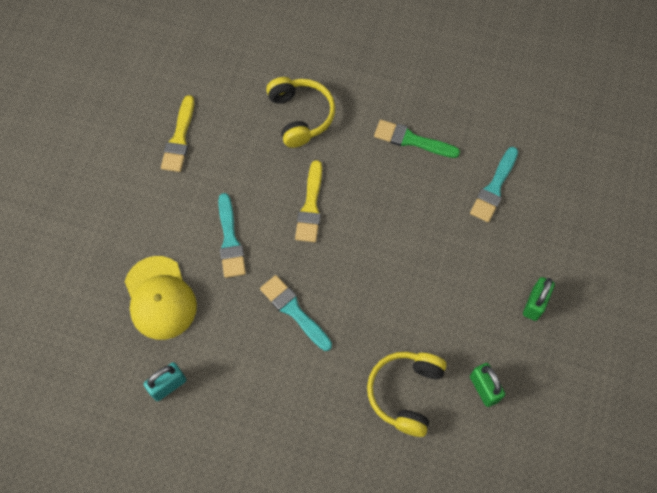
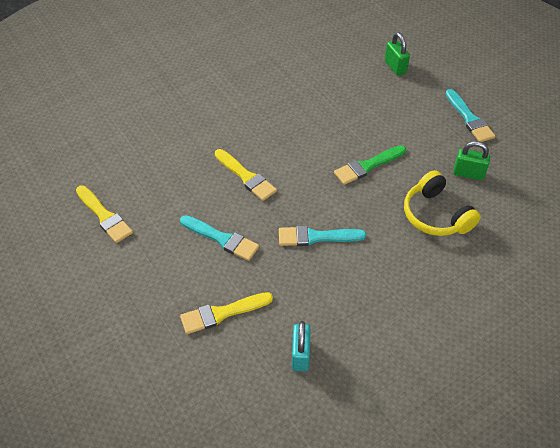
camera: 50 degrees left, 15 degrees down
(160, 298) = (222, 313): yellow cap -> yellow brush
(300, 116) = (171, 138): yellow headphones -> none
(411, 140) = (256, 96): green brush -> green brush (367, 166)
(494, 188) = (334, 81): turquoise brush -> turquoise brush (469, 119)
(534, 304) = (432, 113): green padlock -> green padlock (395, 67)

